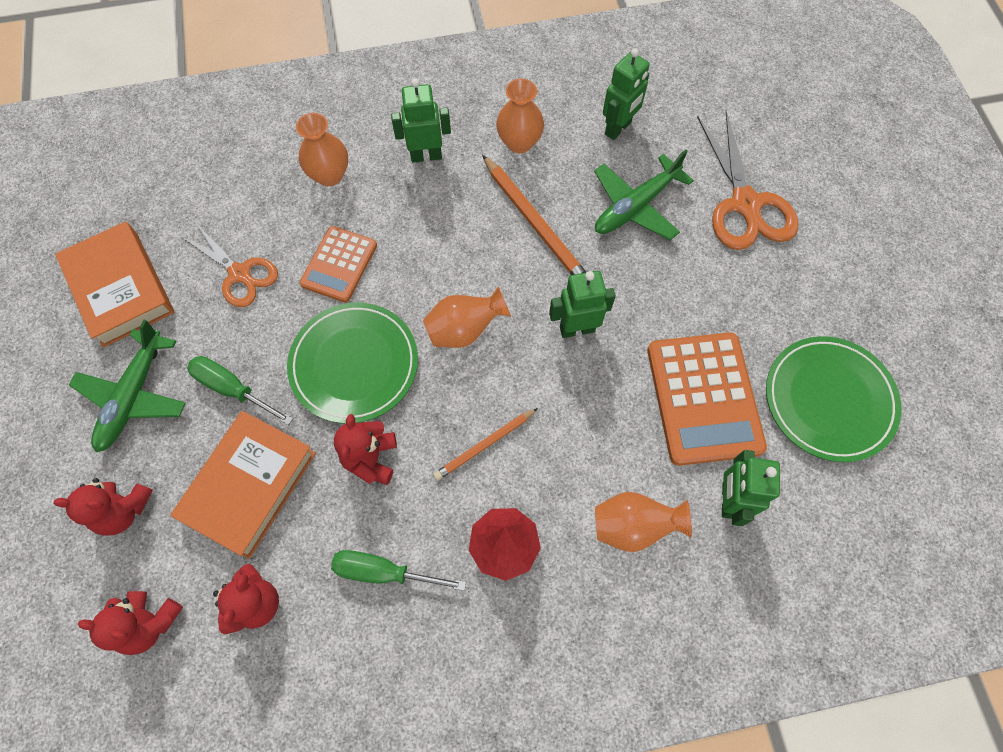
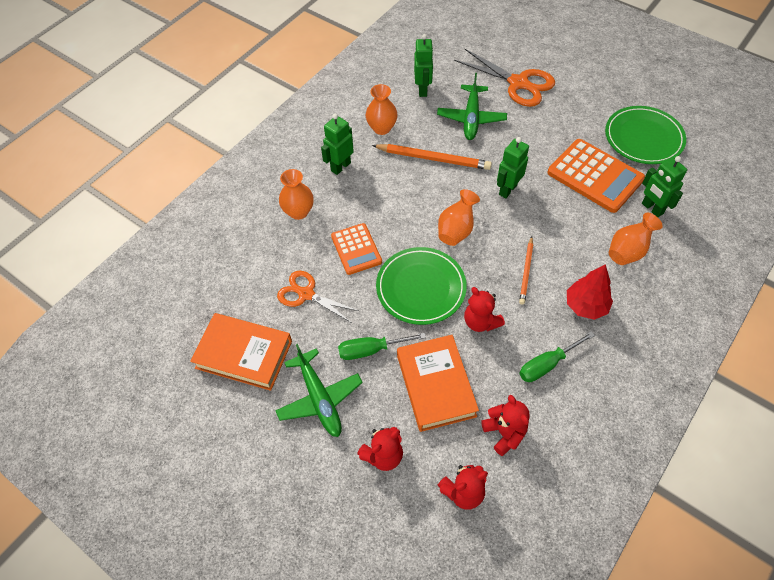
camera: 40 degrees left, 10 degrees down
(240, 274) = (306, 294): orange scissors -> orange scissors turned 150 degrees counterclockwise

